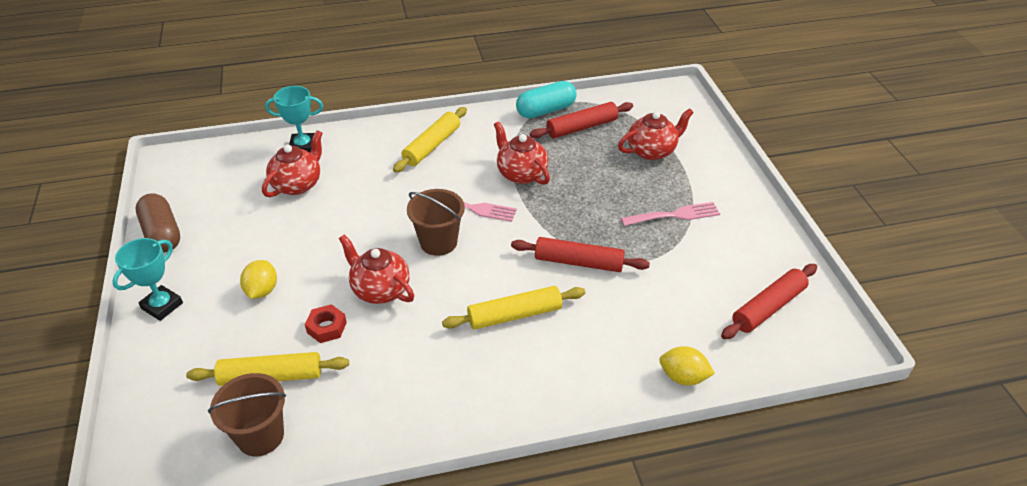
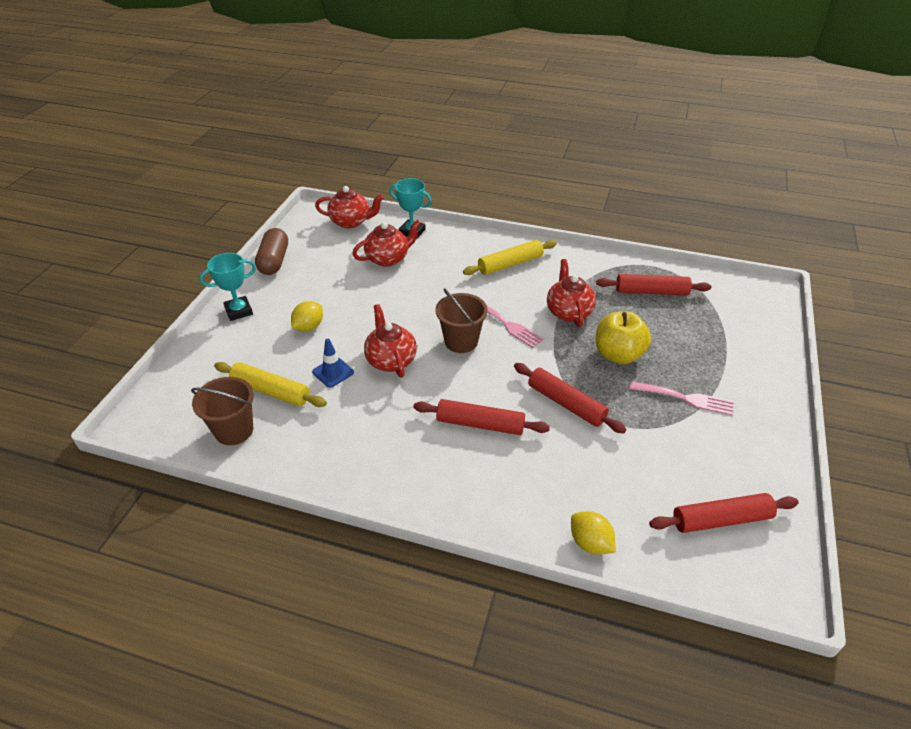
camera: 30 degrees right, 0 degrees up
(326, 327) = (333, 372): red nut -> blue traffic cone
(515, 315) = (480, 424): yellow rolling pin -> red rolling pin
(546, 110) = (628, 267): turquoise capsule -> none
(593, 198) = (618, 355): none -> yellow apple
(652, 151) = (704, 334): red teapot -> red teapot (351, 222)

